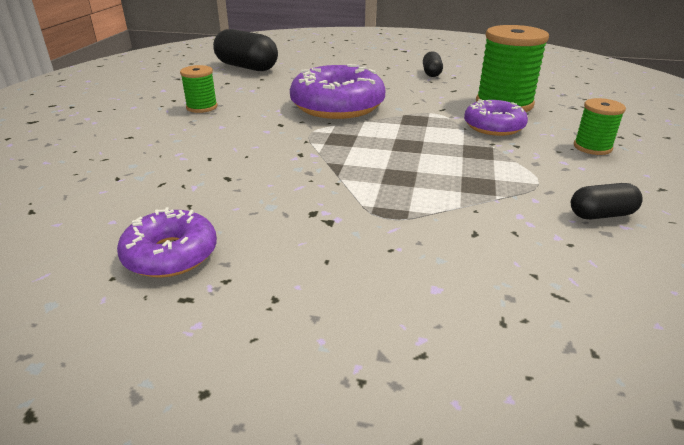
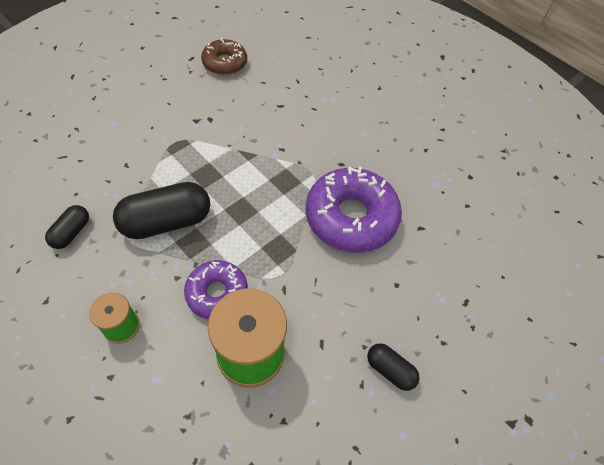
camera: 120 degrees right, 25 degrees up
(171, 254) = (225, 63): purple donut -> brown donut
(202, 107) = (411, 137): green spool -> none
(246, 67) = (515, 211): black capsule -> black capsule (166, 222)

